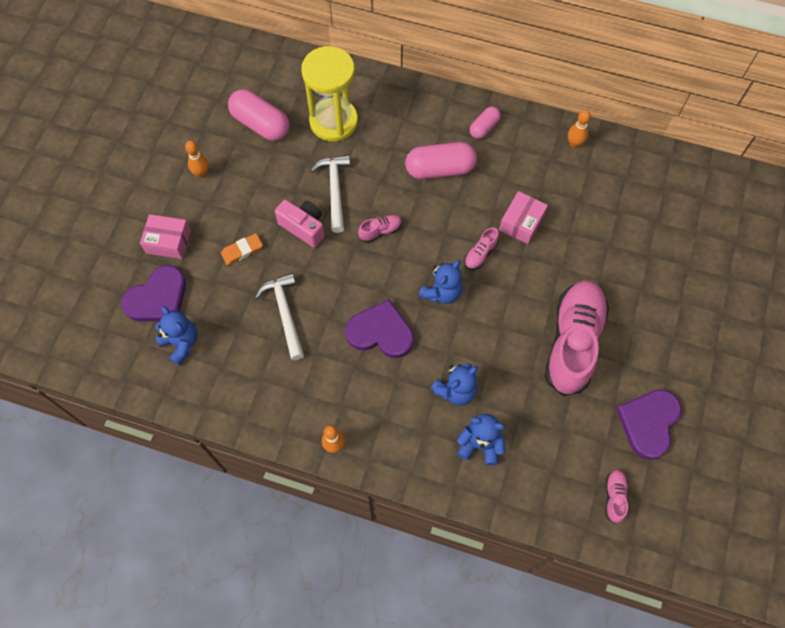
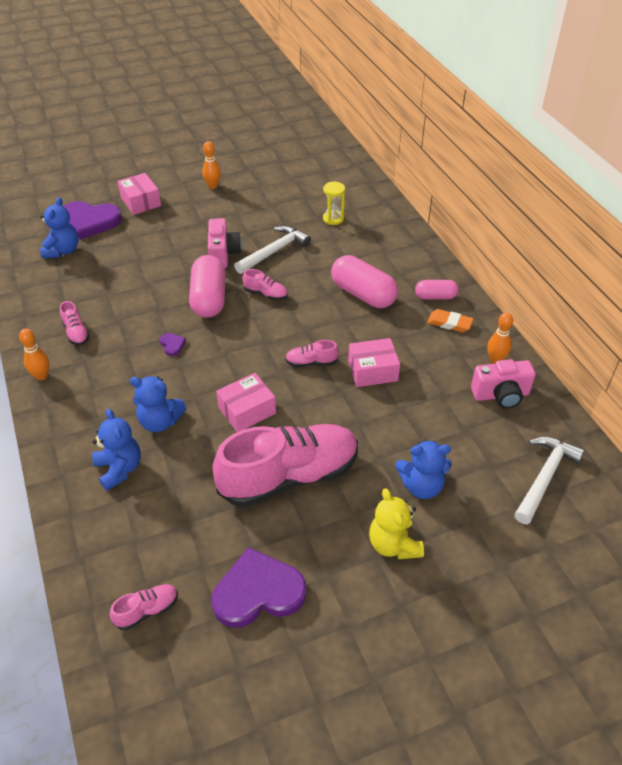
camera: 50 degrees right, 20 degrees down
(242, 251) = (170, 237): orange eraser -> orange eraser (449, 323)
(261, 124) = (286, 188): pink capsule -> pink capsule (209, 299)
(285, 313) = (137, 285): white hammer -> white hammer (544, 477)
(303, 392) = (76, 332): none -> pink shoe
(333, 121) = (333, 219): yellow hourglass -> yellow hourglass, size x0.44
(380, 332) = (172, 345): purple heart -> purple heart, size x0.42
(441, 292) = (248, 359): blue teddy bear -> blue teddy bear (421, 486)
(492, 327) = (247, 410): none -> pink box
(606, 167) = (501, 395): none -> pink camera
(672, 322) = (393, 544): none -> yellow teddy bear

